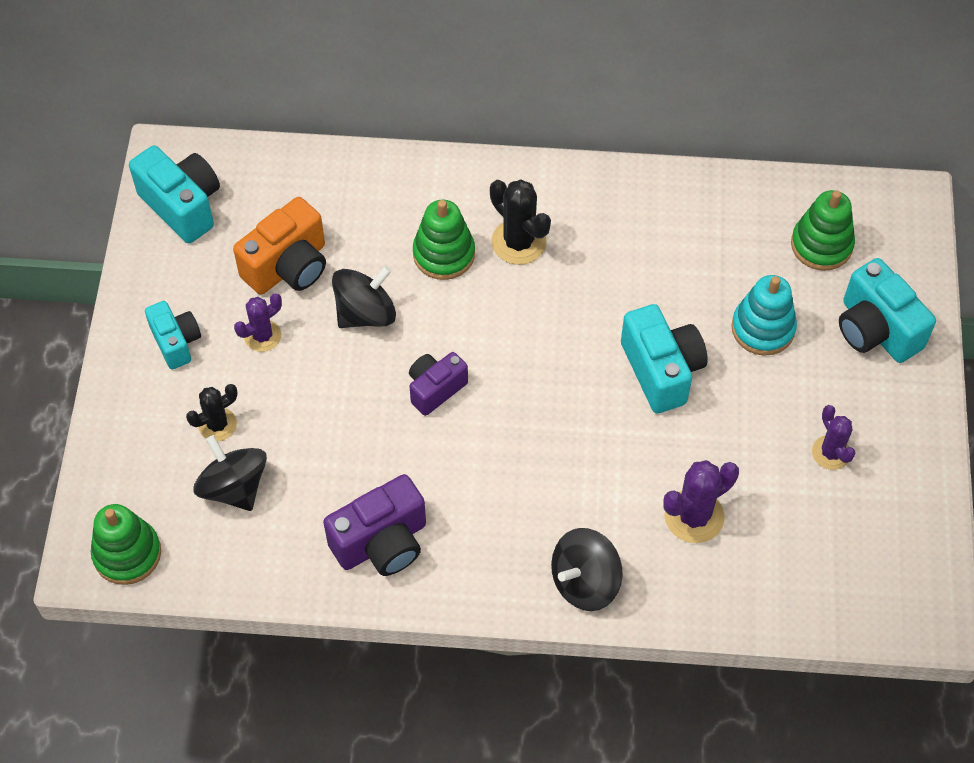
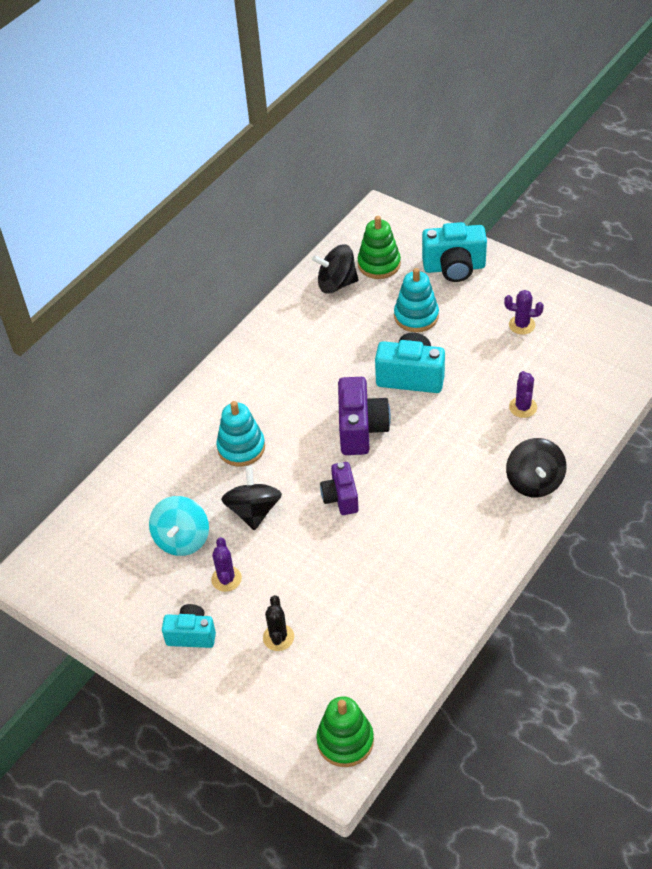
camera: 55 degrees left, 10 degrees down
(182, 206) = (79, 582): turquoise camera -> none
(234, 487) = (336, 648): black spinning top -> black spinning top (336, 284)
(288, 267) = (182, 539): orange camera -> turquoise spinning top
(382, 543) = (437, 579): purple camera -> purple camera (361, 429)
(444, 254) = (241, 448): green stacking toy -> turquoise stacking toy
(518, 242) = (263, 405): black cactus -> none
(694, 516) = (523, 407): purple cactus -> purple cactus, size x0.66

